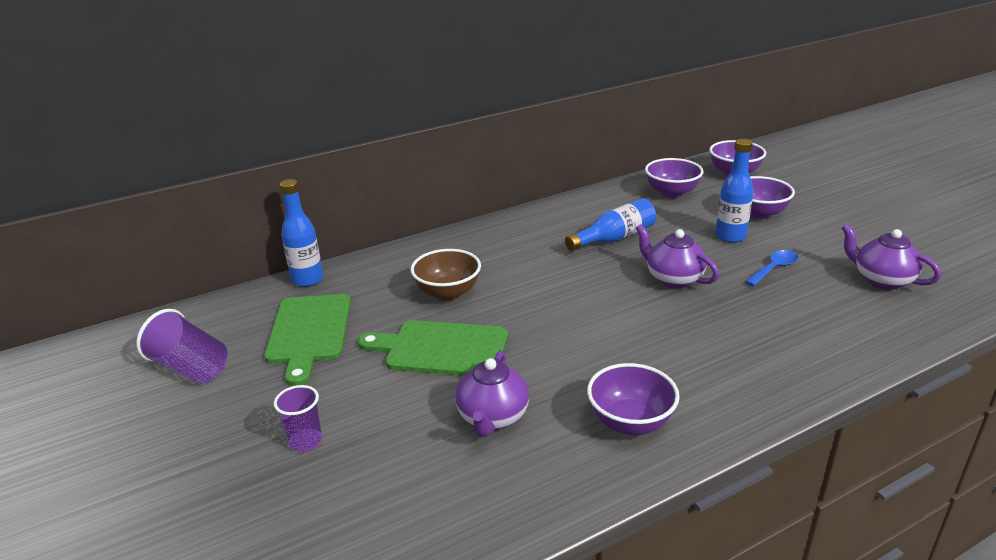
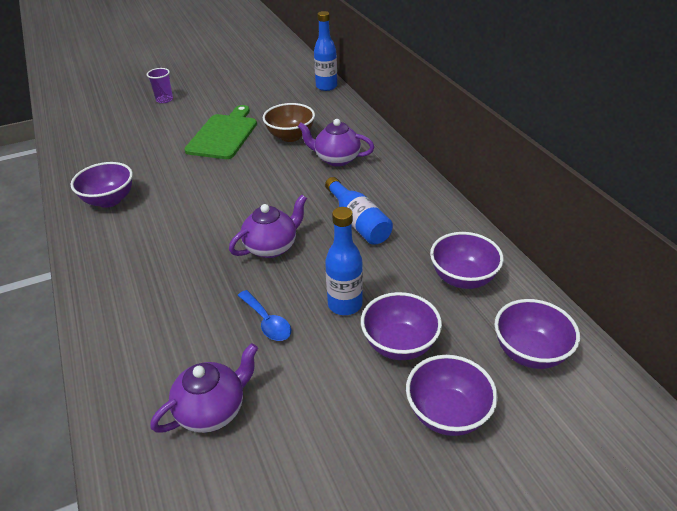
camera: 95 degrees right, 10 degrees up
(190, 367) = (245, 65): purple cup -> none
(309, 332) = (263, 92): green cutting board -> none
(492, 418) = (146, 151): purple teapot -> purple teapot (336, 159)
(806, 197) = (447, 413): none -> purple bowl

